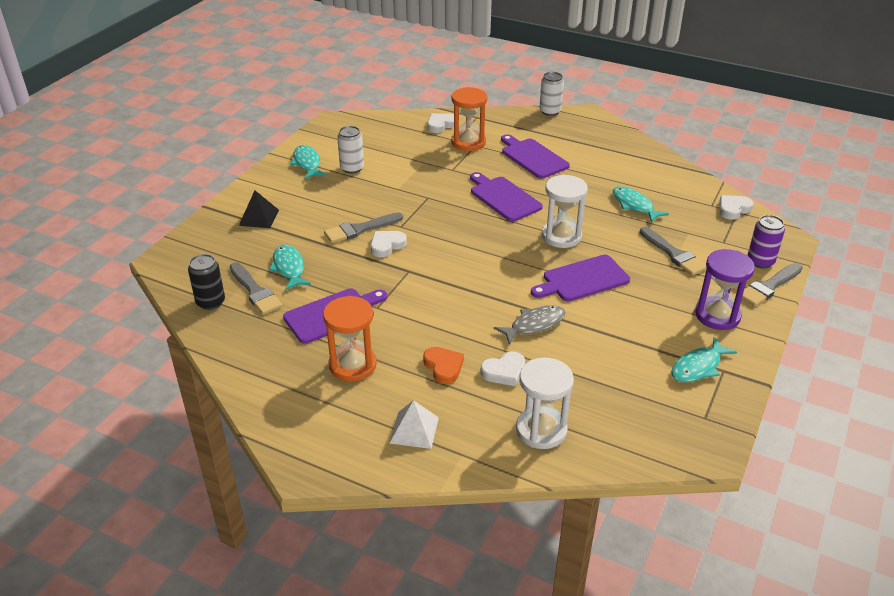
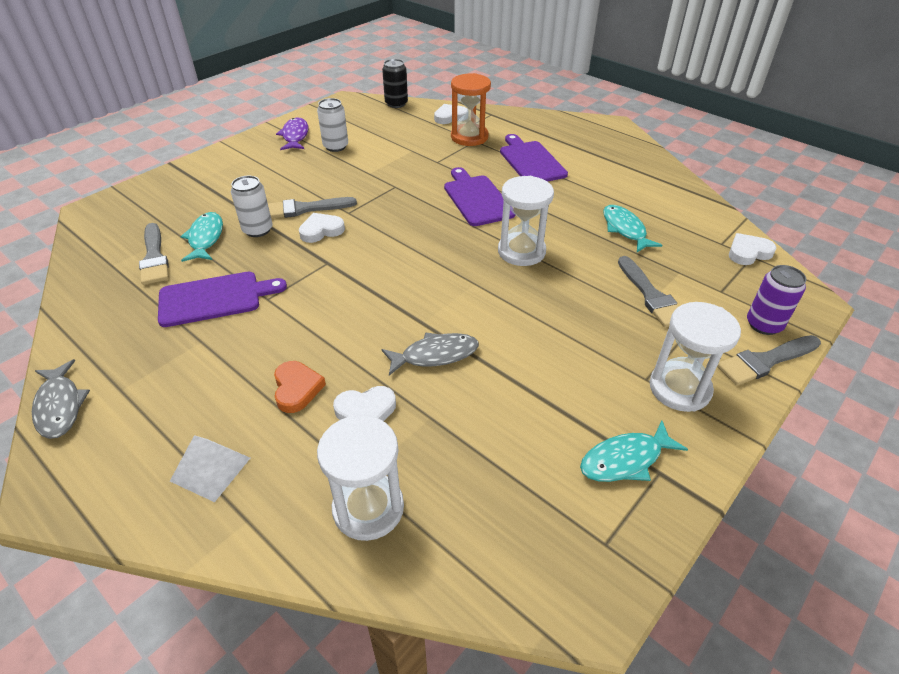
camera: 15 degrees right, 5 degrees up
(210, 302) = (102, 261): black can -> black can (396, 104)
(259, 217) = (212, 181): black pyramid -> none
(265, 413) = (60, 406): none -> grey fish
(307, 163) = (295, 136): turquoise fish -> purple fish
(352, 365) = (196, 364): orange hourglass -> none
(550, 111) = (572, 118): white can -> white can (257, 230)
(582, 279) = (522, 308): purple cutting board -> none
(717, 315) = (679, 388): purple hourglass -> white hourglass

